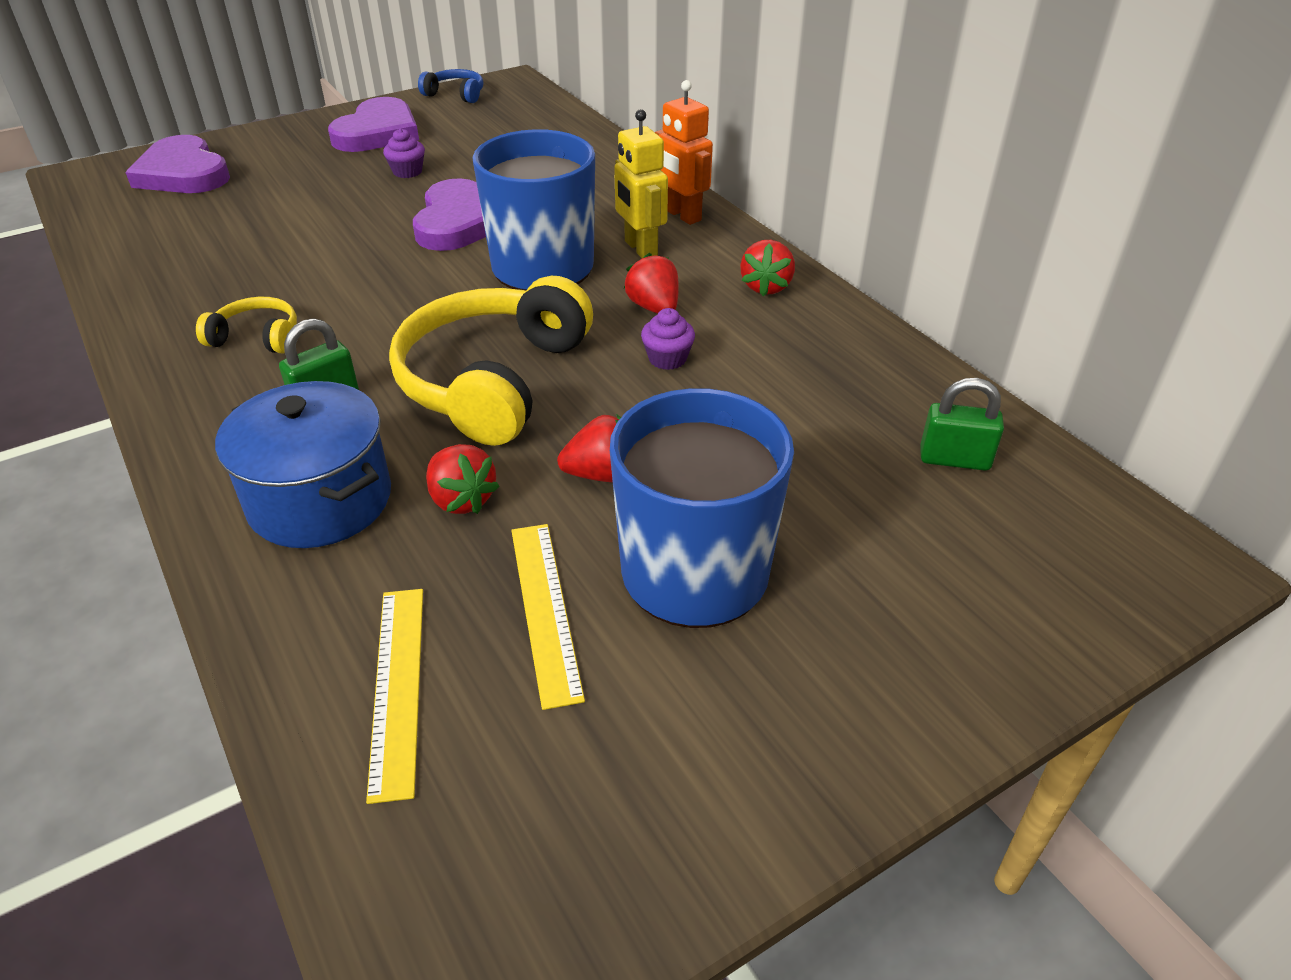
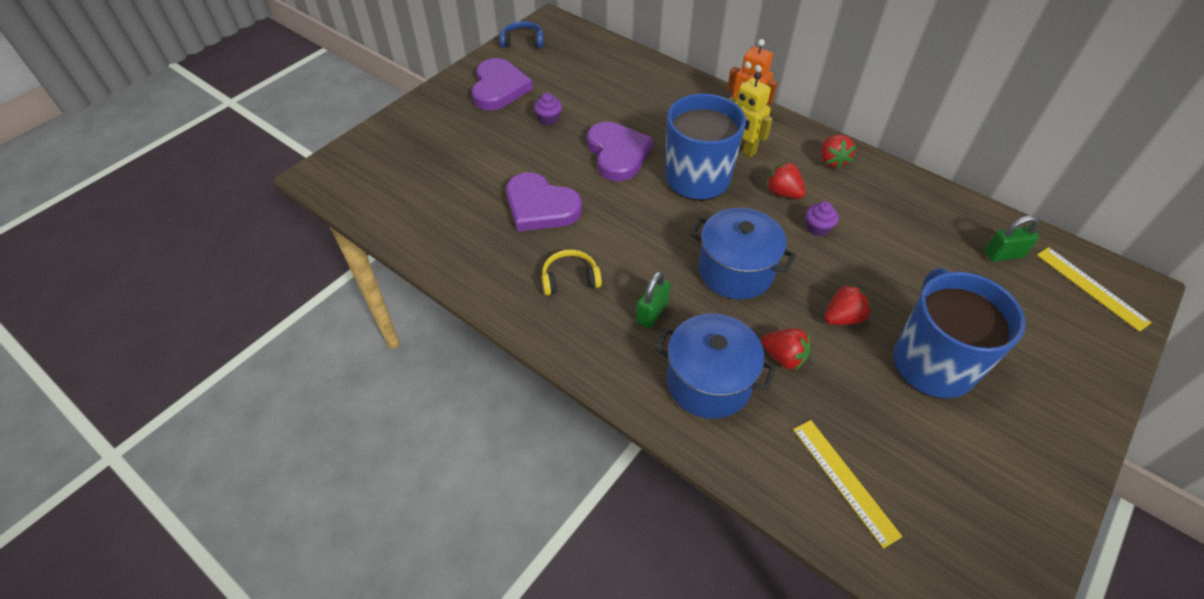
camera: 20 degrees left, 10 degrees up
(183, 173) = (395, 156): purple heart -> purple heart (540, 206)
(493, 380) = (735, 271): yellow headphones -> blue pot
(545, 609) = (879, 411): yellow ruler -> yellow ruler (1091, 288)

